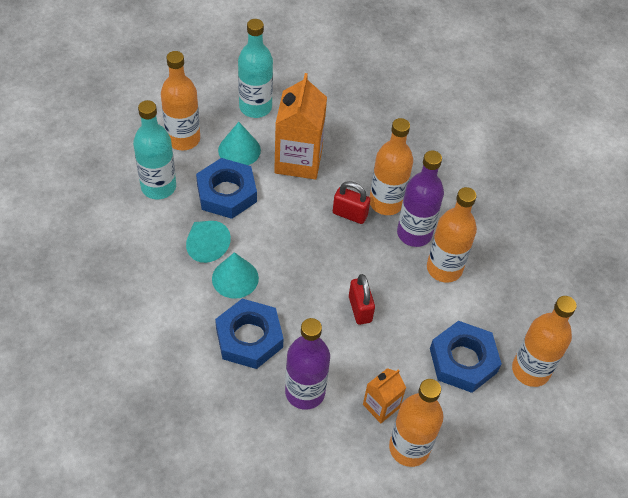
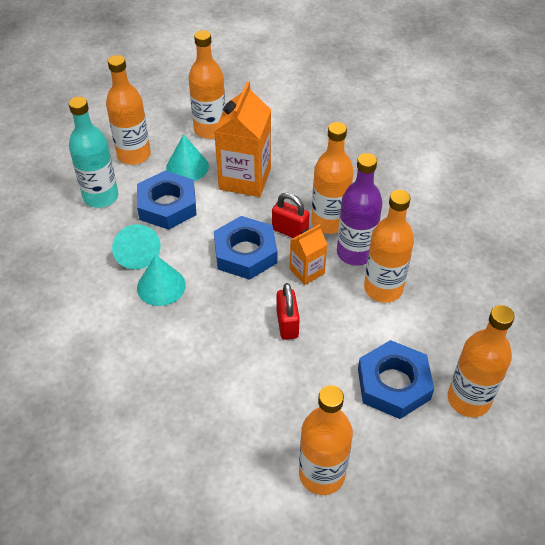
camera: 10 degrees right, 5 degrees down
(249, 338) = (165, 346): blue nut -> blue nut (245, 253)
(255, 107) = (210, 129): turquoise bottle -> orange bottle
(305, 392) = (215, 405): purple bottle -> none
(381, 406) = (296, 426): orange carton -> orange carton (307, 271)

